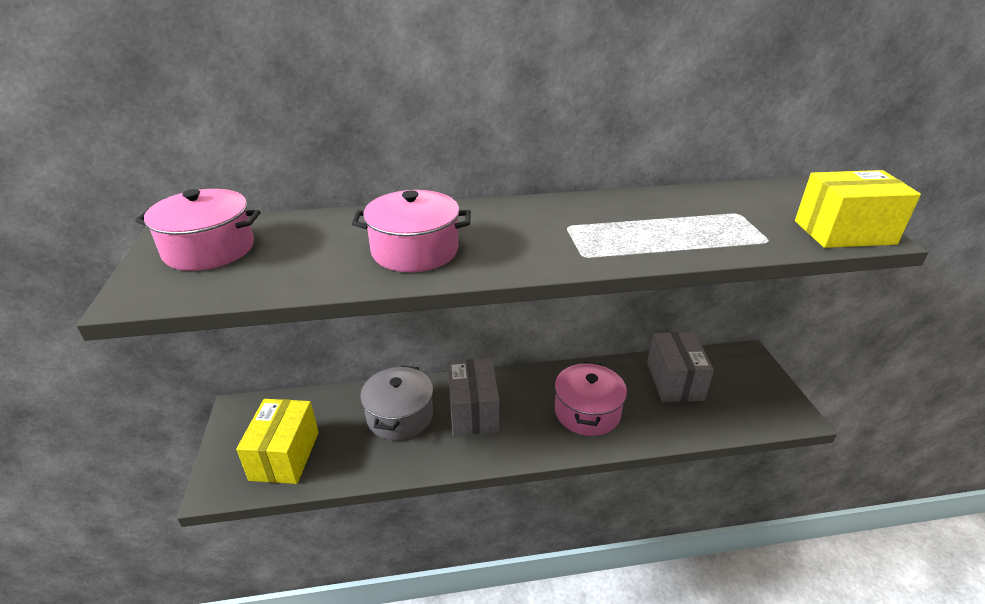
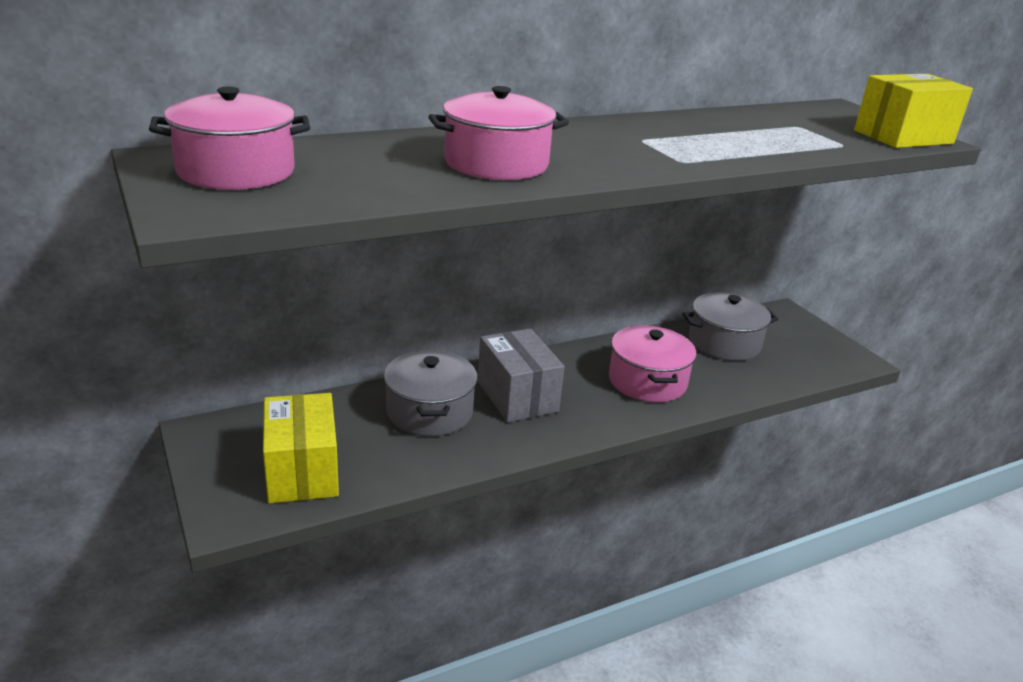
camera: 20 degrees left, 5 degrees down
(674, 381) = (724, 343): grey box -> grey pot

